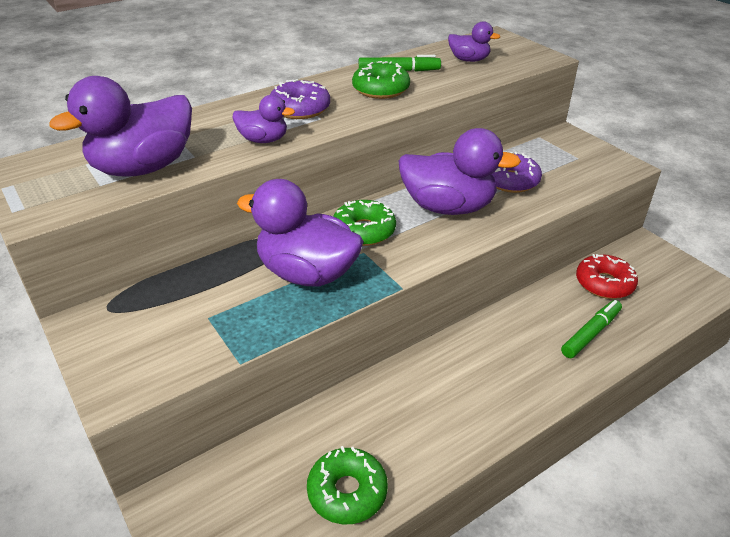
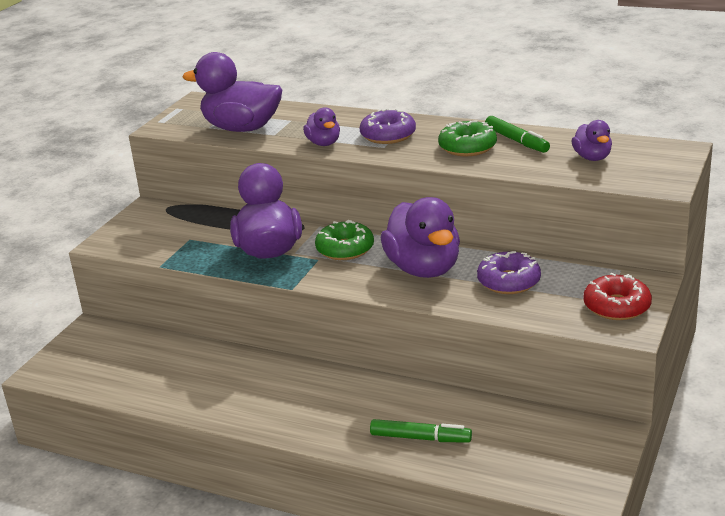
camera: 60 degrees right, 10 degrees down
(347, 492) = (147, 385): green donut -> none
(604, 283) = (508, 425): red donut -> red donut (616, 306)

